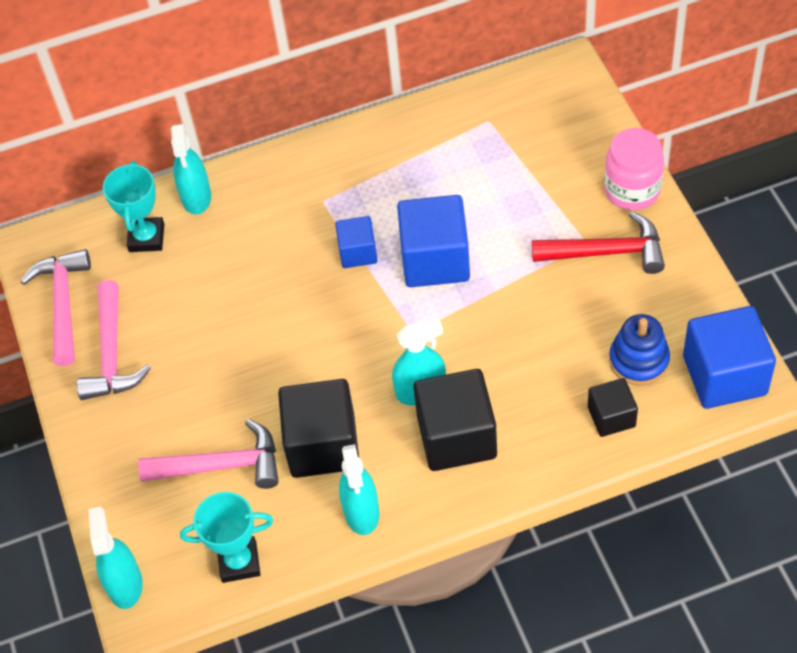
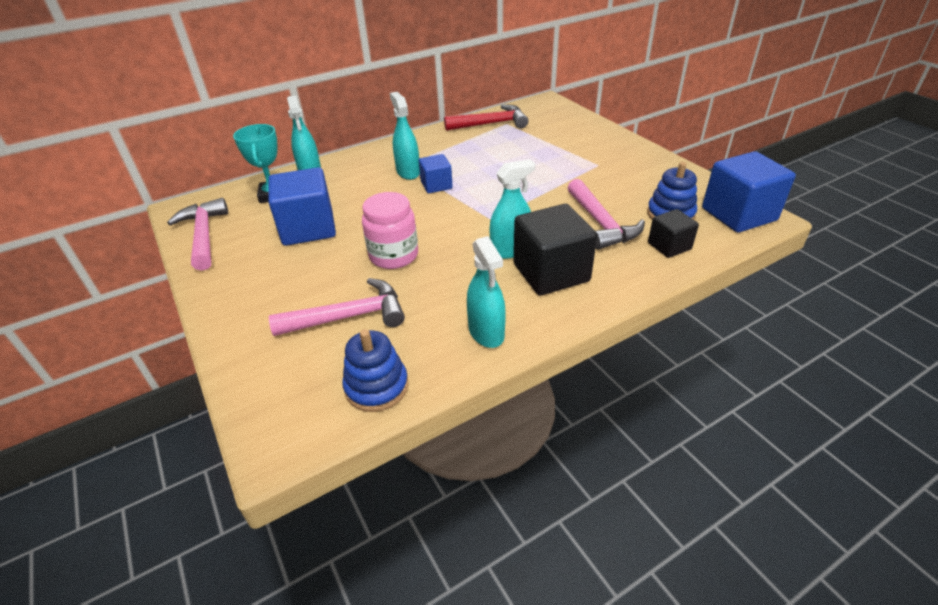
camera: 15 degrees left, 15 degrees down
(112, 354) = (245, 258): pink hammer -> pink hammer (601, 223)
(125, 584) = (257, 423): turquoise spray bottle -> turquoise spray bottle (408, 172)
(239, 562) = (376, 387): turquoise trophy -> blue stacking toy
(323, 445) = (438, 292): black cube -> none
(435, 260) = (495, 183): blue cube -> blue cube (308, 228)
(607, 252) = (615, 167): red hammer -> red hammer (491, 124)
(632, 190) = (615, 140): pink jar -> pink jar (394, 255)

